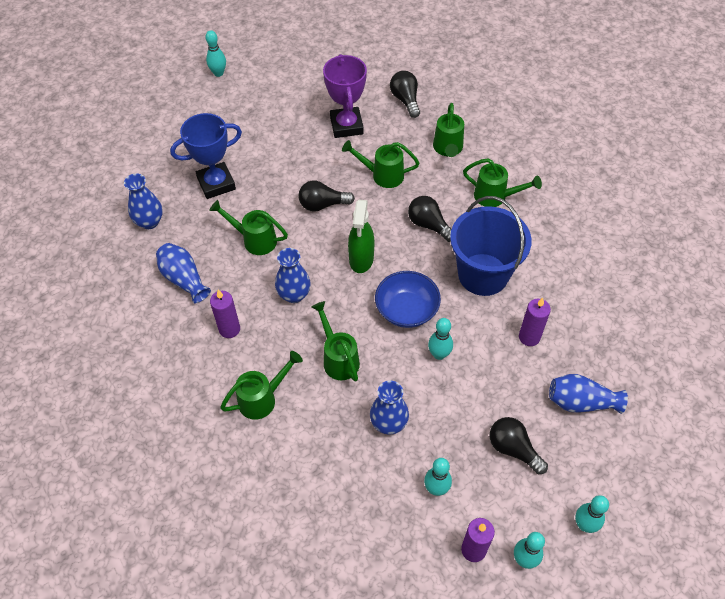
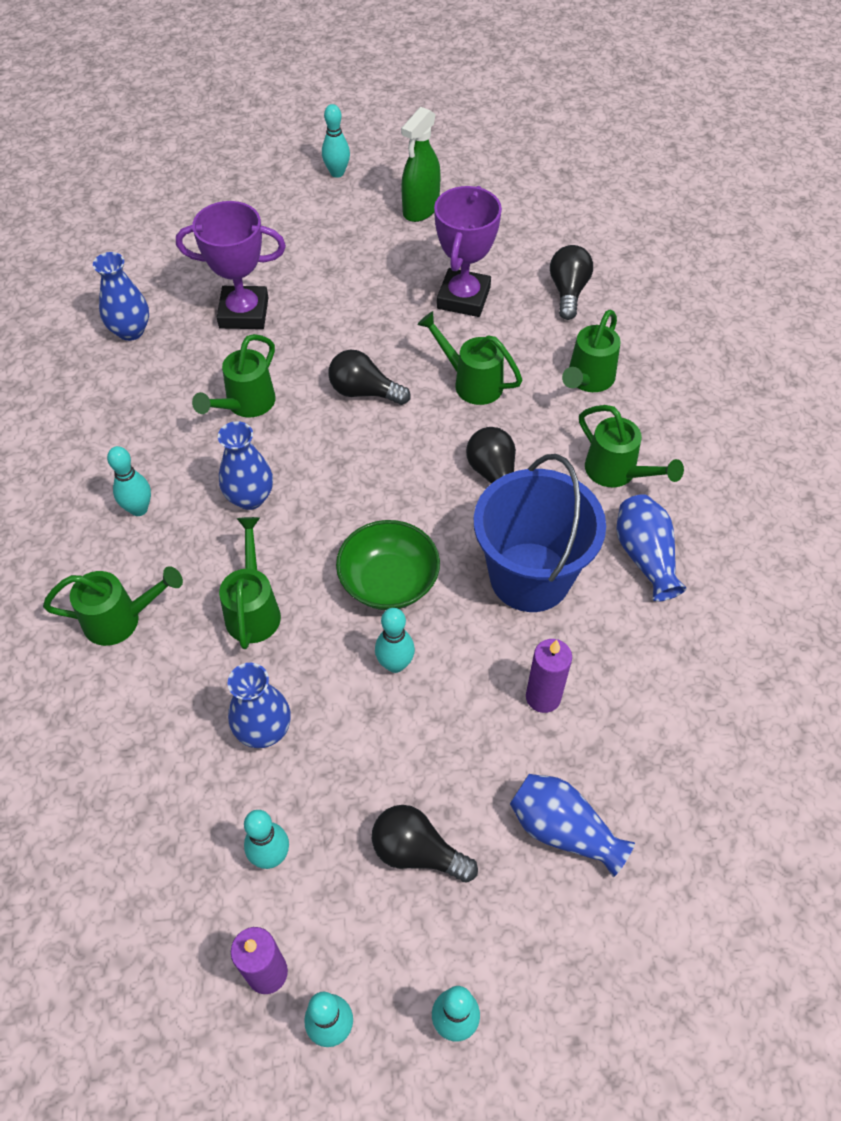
camera: 25 degrees right, 0 degrees up
(184, 279) = (125, 420): blue vase -> blue vase (645, 556)
(216, 183) = (244, 313): blue trophy -> purple trophy
(229, 329) = (139, 509): purple candle -> turquoise bowling pin
(255, 240) = (246, 404): green watering can -> green watering can turned 105 degrees counterclockwise
(361, 259) = (370, 486): green spray bottle -> green spray bottle (420, 209)
(406, 310) = (389, 581): blue bowl -> green bowl
(513, 449) = (417, 852): black light bulb -> black light bulb turned 45 degrees counterclockwise

